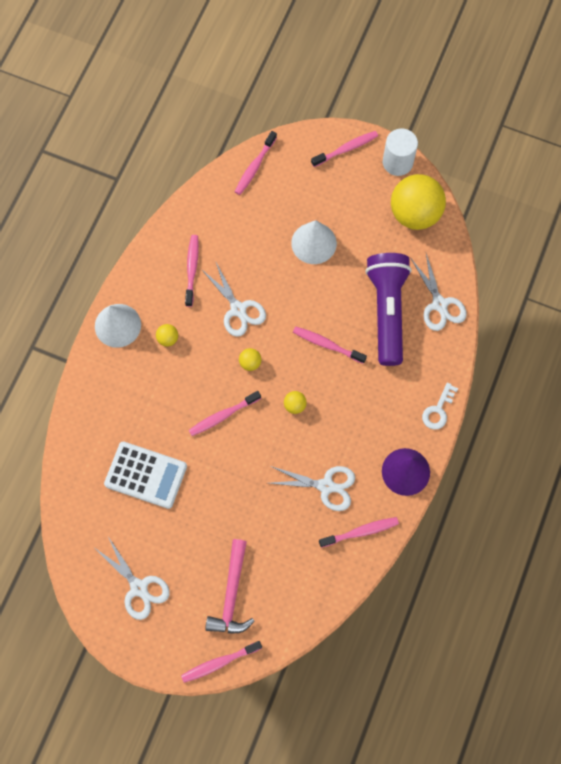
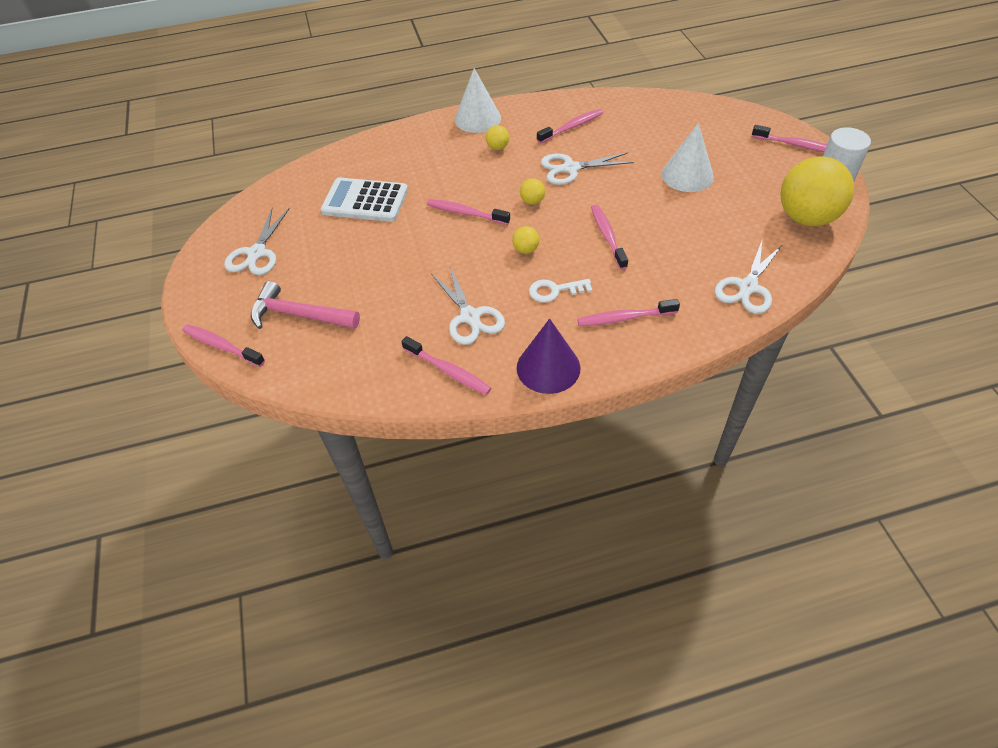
camera: 55 degrees right, 20 degrees down
(146, 475) = (365, 201): white calculator -> white calculator turned 120 degrees clockwise
(232, 594) = (299, 315): pink hammer -> pink hammer turned 45 degrees clockwise
(238, 309) = (570, 168): white scissors -> white scissors turned 60 degrees clockwise
(254, 167) = (702, 109): pink toothbrush -> pink toothbrush (624, 318)
(387, 311) = (691, 255): purple flashlight -> none
(438, 410) = (641, 353): white key -> white key (554, 291)

